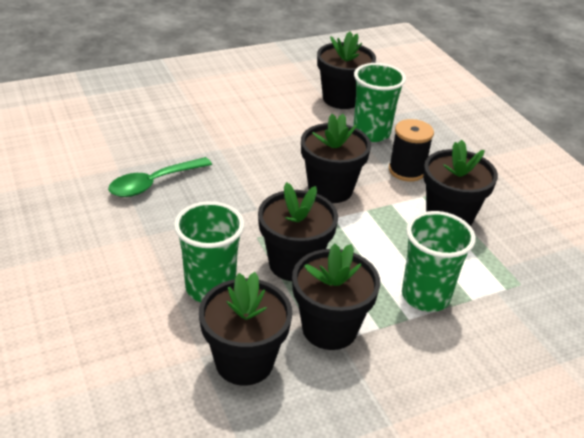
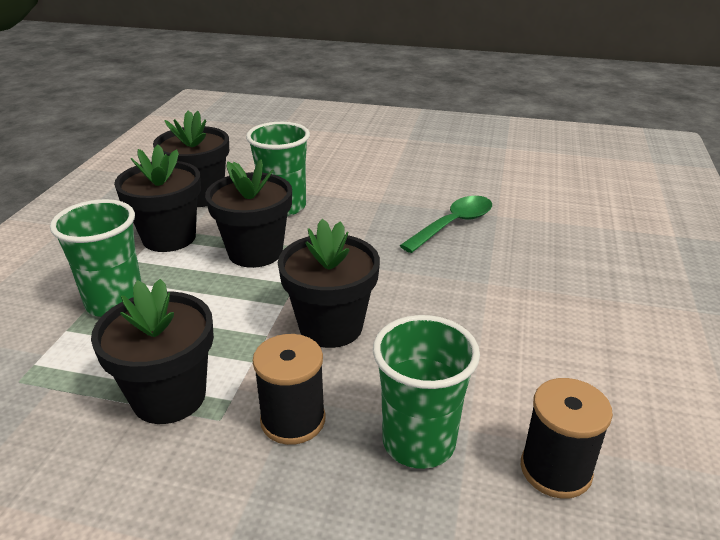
camera: 130 degrees right, 5 degrees down
(153, 183) = (453, 224): green spoon -> green spoon turned 45 degrees clockwise
(341, 99) = (555, 469): black flower pot -> black spool

